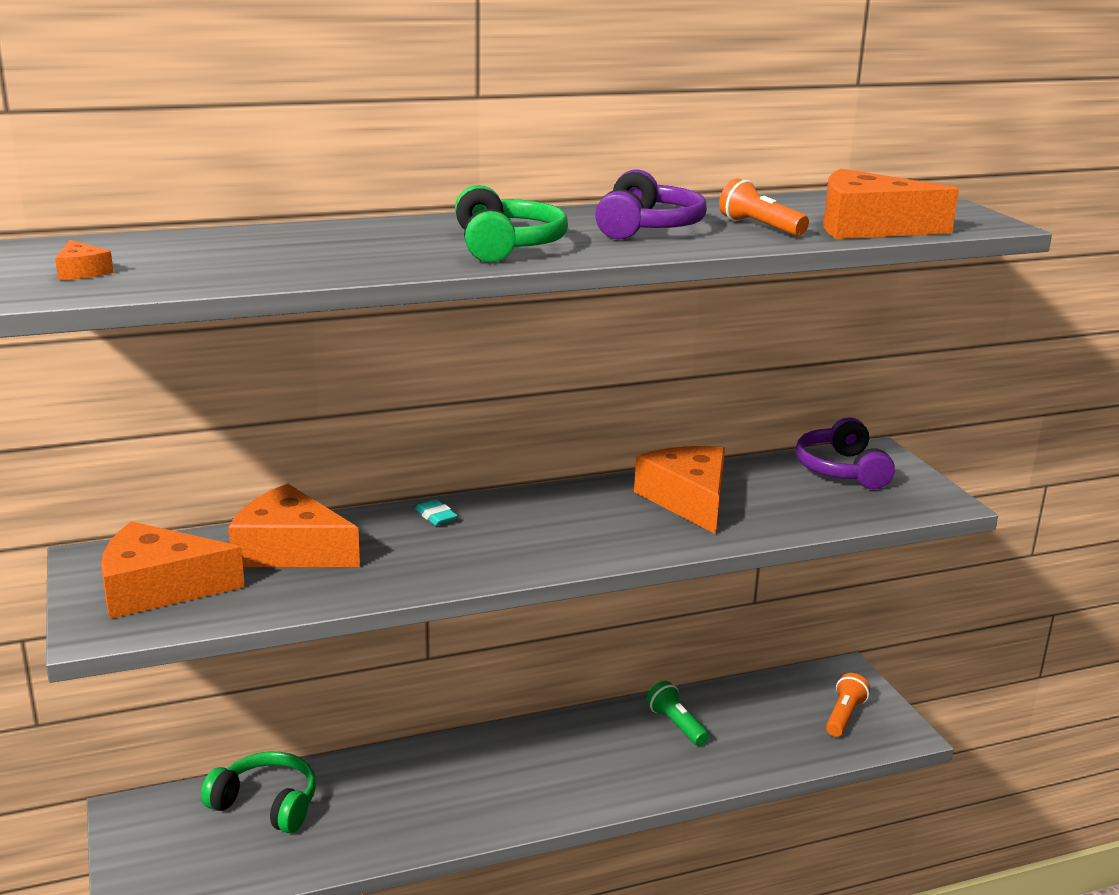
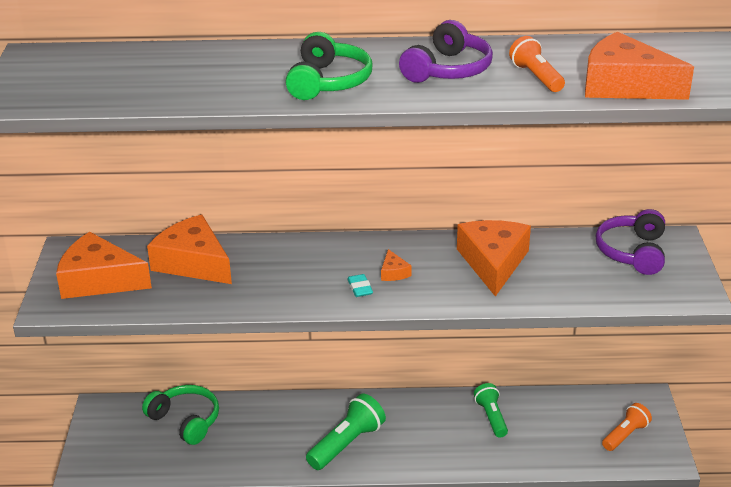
camera: 20 degrees right, 10 degrees up
(81, 271) = (37, 83): orange cheese -> orange cheese (393, 272)
(436, 516) = (303, 249): turquoise eraser -> turquoise eraser (360, 288)
(507, 791) = (347, 444): none -> green flashlight

